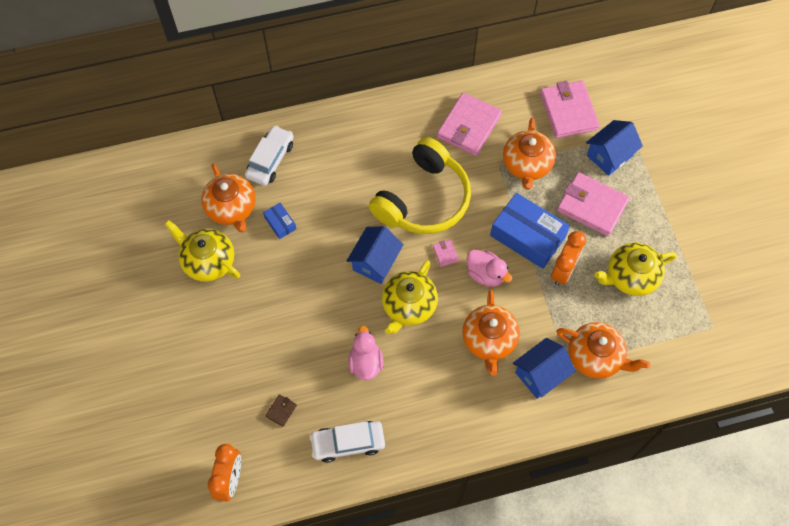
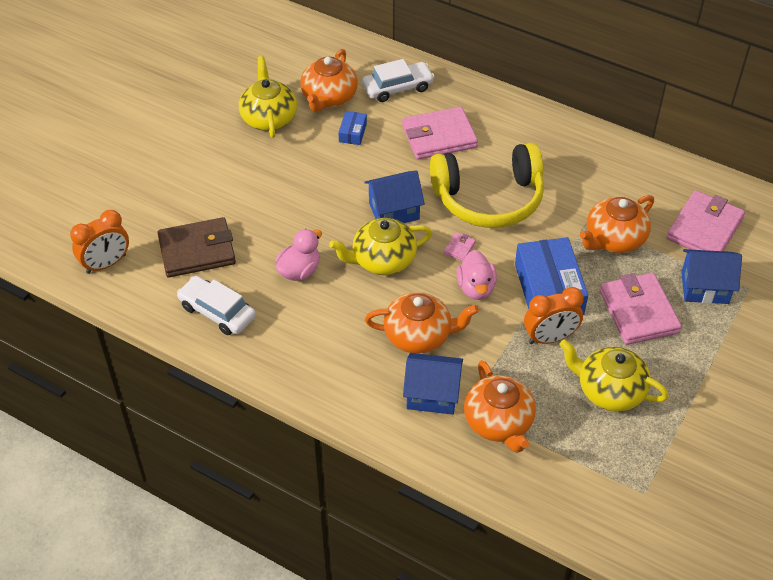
camera: 45 degrees right, 15 degrees down
(281, 411) = (197, 251): brown wallet -> brown wallet, size x2.43
(468, 126) = (594, 176): pink wallet -> pink wallet (439, 137)
(489, 340) = (419, 335): orange teapot -> orange teapot turned 135 degrees counterclockwise

